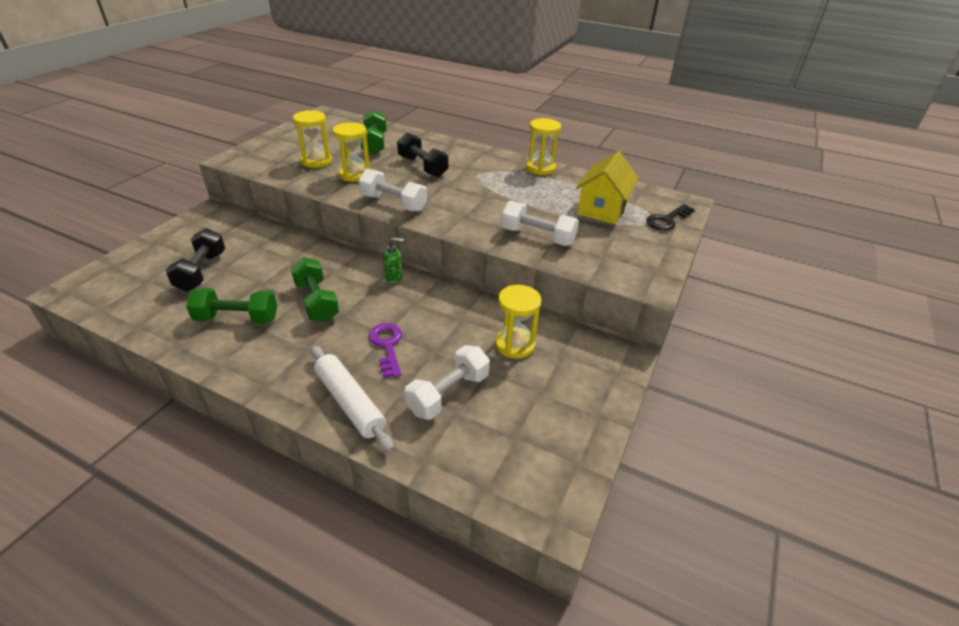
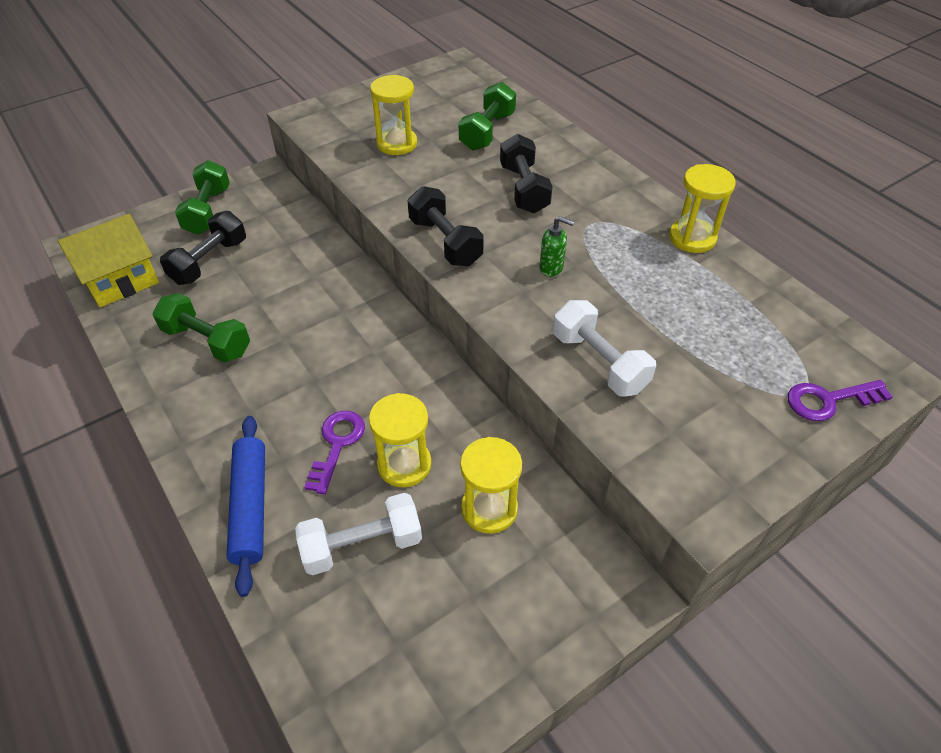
camera: 30 degrees right, 10 degrees up
(317, 301) = (300, 348): green dumbbell -> green dumbbell (208, 211)
(349, 402) = (250, 506): white rolling pin -> blue rolling pin
(355, 174) = (429, 179): yellow hourglass -> yellow hourglass (404, 464)
(393, 203) = (445, 242): white dumbbell -> black dumbbell
(394, 277) = (407, 345): green soap dispenser -> green soap dispenser (551, 268)
(602, 209) = (735, 344): yellow house -> yellow house (121, 281)
(667, 220) = (828, 400): black key -> purple key

